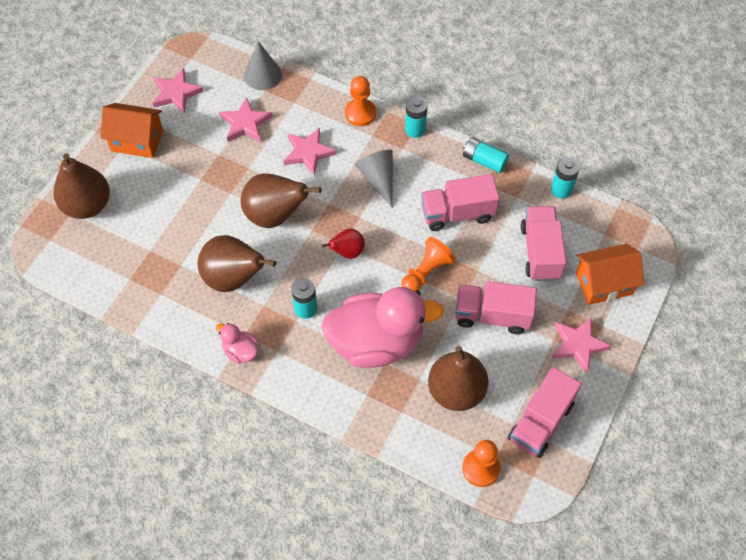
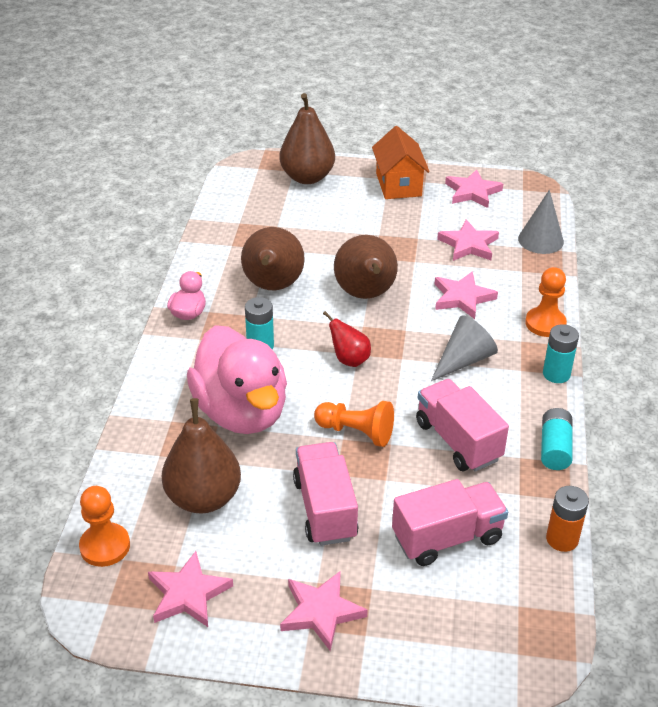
camera: 70 degrees right, 20 degrees down
(540, 422) = (188, 594): pink truck -> pink star
(561, 190) = (562, 539): turquoise battery -> orange battery
(604, 283) = (434, 622): orange house -> none

